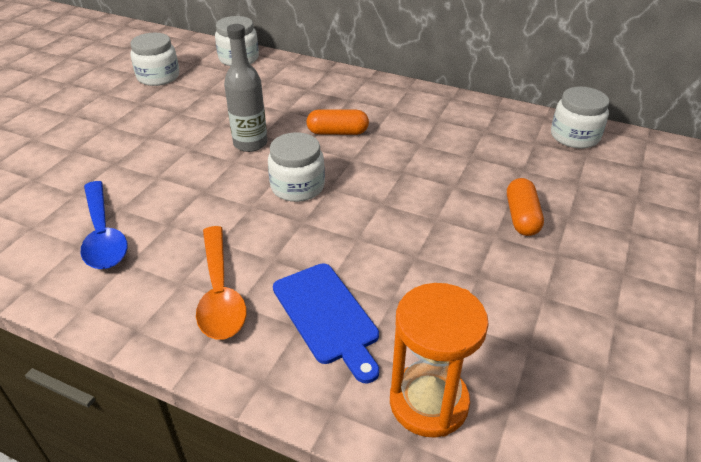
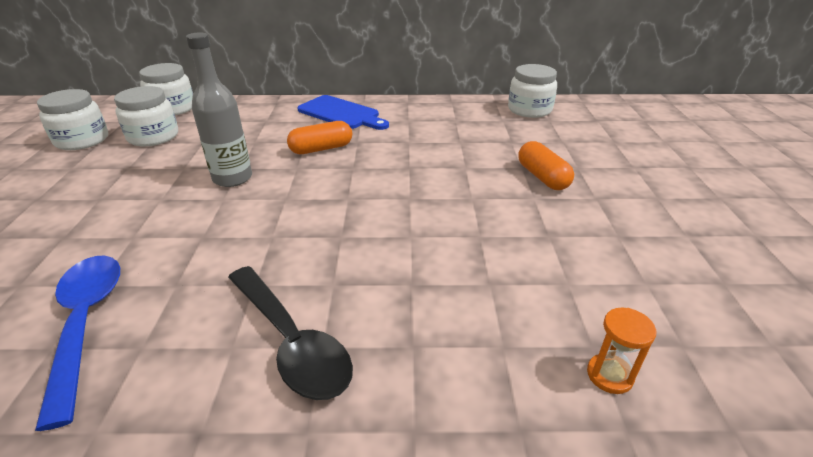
camera: 25 degrees left, 5 degrees down
(103, 235) = (86, 323): blue spoon -> blue spoon turned 150 degrees counterclockwise
(220, 293) = (291, 342): orange spoon -> black spoon
(297, 187) = (312, 205): white jar -> white jar (153, 137)
(327, 316) = (436, 324): blue cutting board -> blue cutting board (341, 113)
(428, 402) = (609, 375): orange hourglass -> orange hourglass, size x0.47

